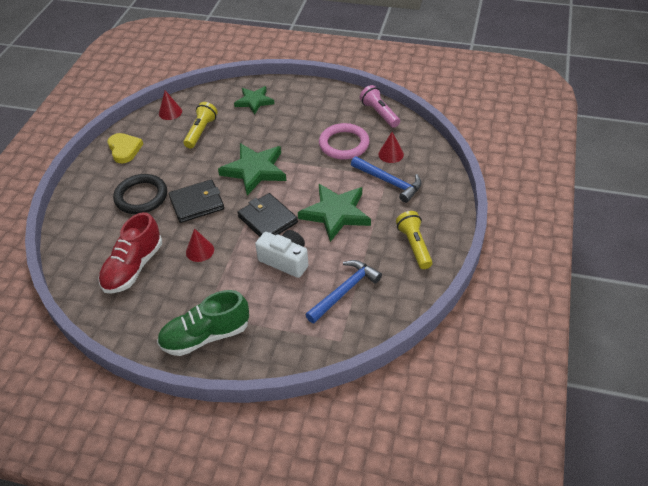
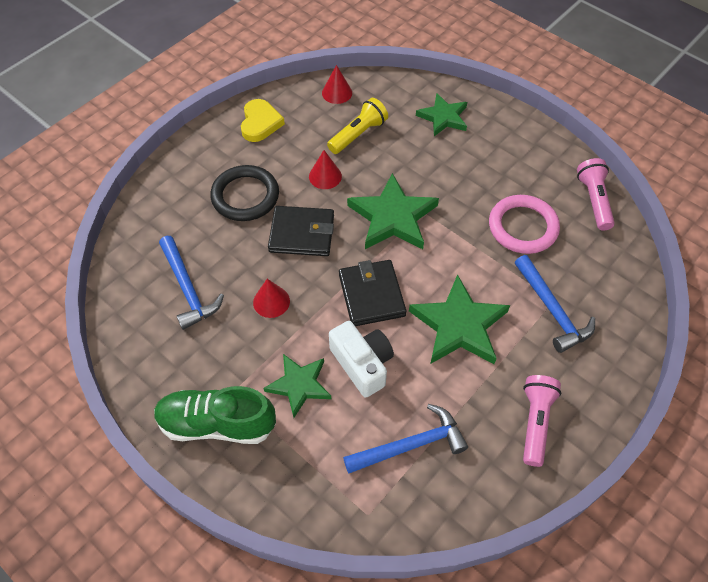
camera: 25 degrees right, 10 degrees up
(133, 267) = (188, 289): red shoe -> blue hammer
(250, 290) = (299, 385): none -> green star
(391, 154) = (576, 269): red cone -> red cone (325, 176)
(414, 245) = (535, 422): yellow flashlight -> pink flashlight

